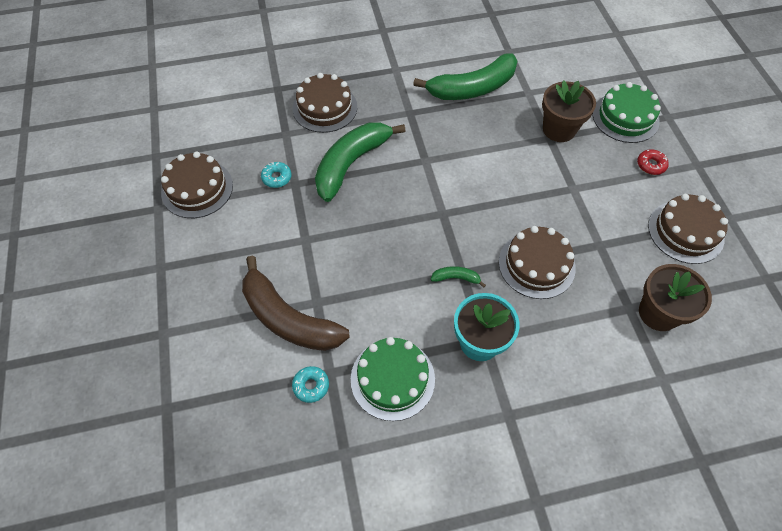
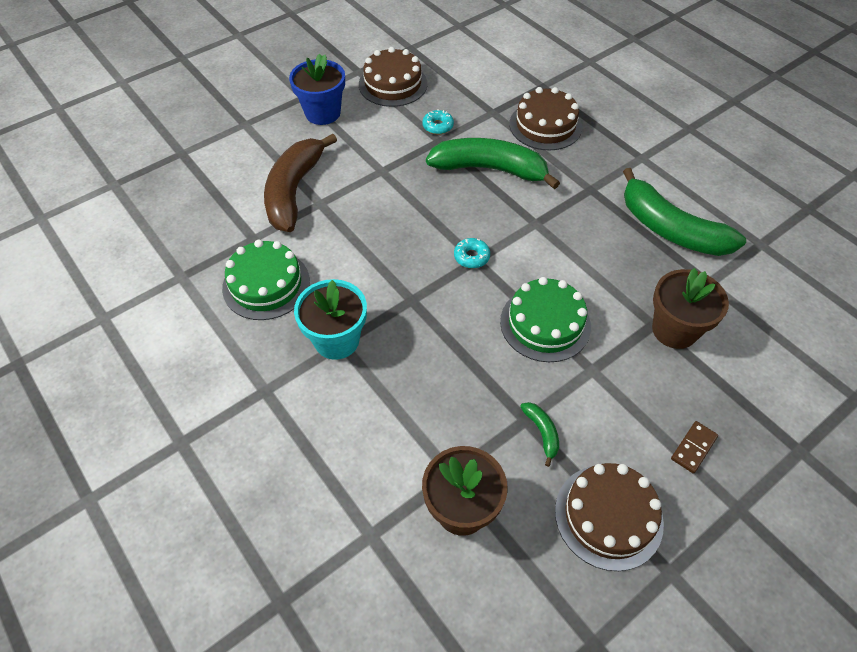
camera: 65 degrees right, 5 degrees down
(196, 259) = (322, 113): none -> blue flower pot
(311, 386) = (235, 230): turquoise donut -> turquoise donut (471, 257)
(456, 278) = (402, 297): green banana -> green banana (542, 432)
(536, 265) = (459, 363): brown cake -> none
(625, 117) = (755, 398): green cake -> green cake (545, 323)
(651, 165) = (693, 448): red donut -> brown domino

